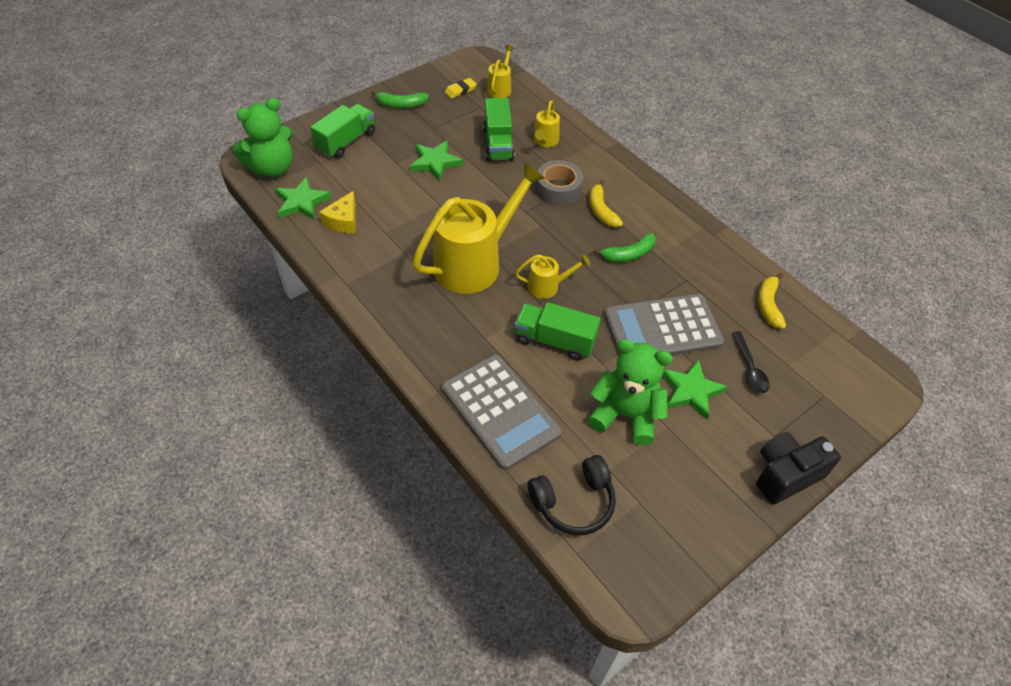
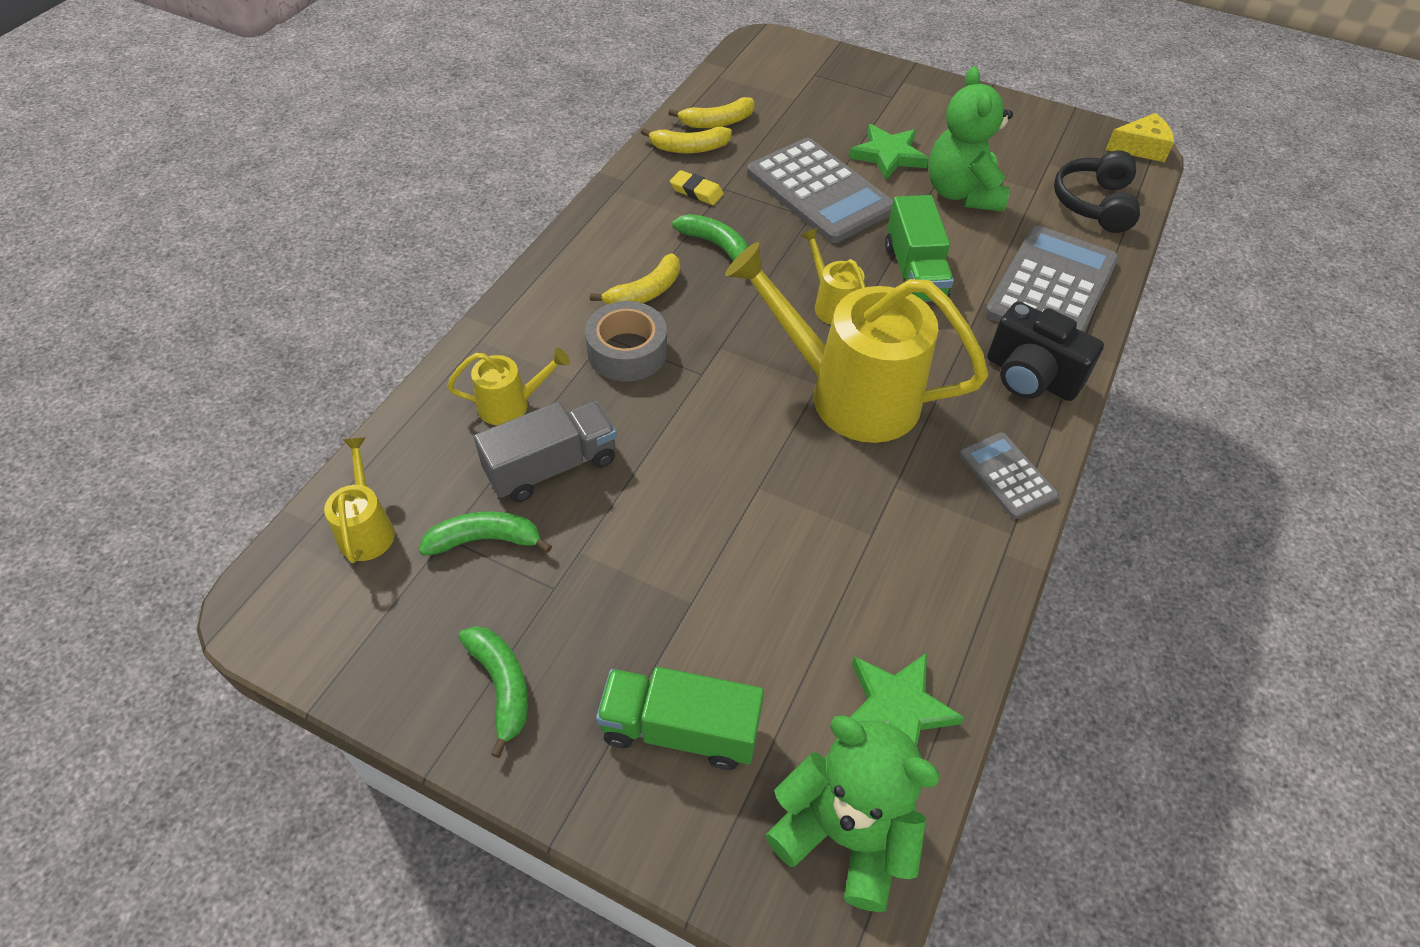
camera: 115 degrees left, 0 degrees up
(343, 221) = (892, 610): yellow cheese -> yellow cheese (1140, 148)
(378, 301) = (1007, 476): none -> grey calculator
(435, 162) = (656, 540): green star -> none
(460, 90) = (402, 595): yellow eraser -> yellow eraser (696, 191)
(471, 116) = (485, 540): none -> green banana
(498, 144) = (552, 467): green truck -> grey truck
(500, 88) = (367, 528): yellow watering can -> yellow watering can turned 90 degrees clockwise
(573, 502) = (1094, 204): black headphones -> black headphones turned 120 degrees counterclockwise
(740, 278) = (689, 148): none -> yellow banana
(749, 369) = (822, 122): black spoon -> none
(785, 475) = (930, 85): black camera -> black camera (1030, 377)

